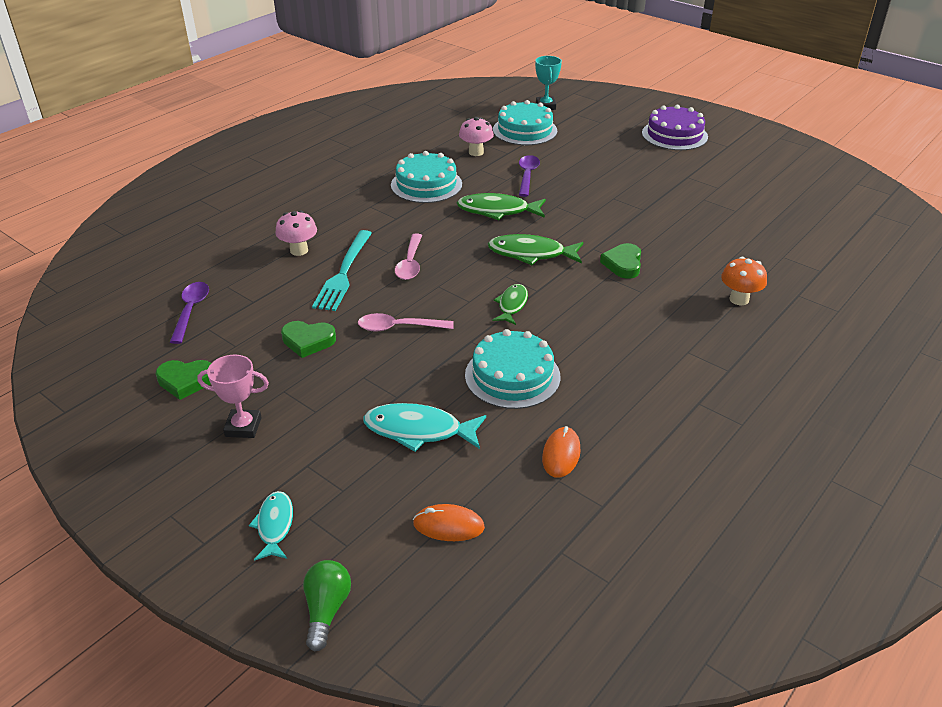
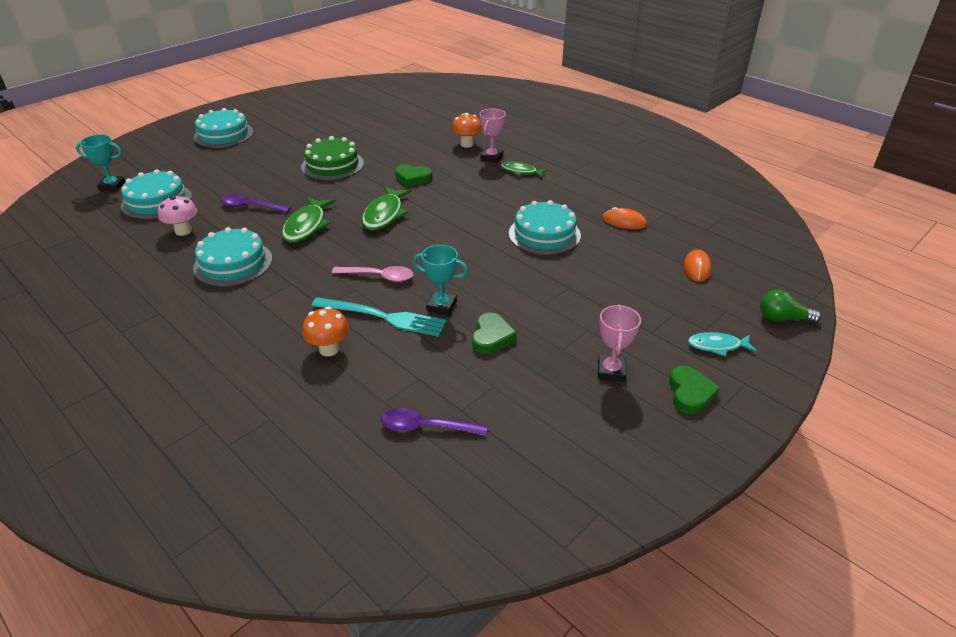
camera: 85 degrees left, 0 degrees up
(186, 381) = (548, 417): green heart -> green heart (690, 393)
(299, 250) = (329, 349): pink mushroom -> orange mushroom
(360, 306) = (441, 306): none -> turquoise trophy
(398, 327) = (478, 285): pink spoon -> none
(418, 430) = (607, 277): turquoise fish -> none
(512, 305) = (456, 228): green fish -> green fish (521, 172)
(633, 207) = (332, 165): none -> green cake
(674, 135) = (223, 135): purple cake -> turquoise cake
(708, 323) = (491, 157): none -> pink trophy

